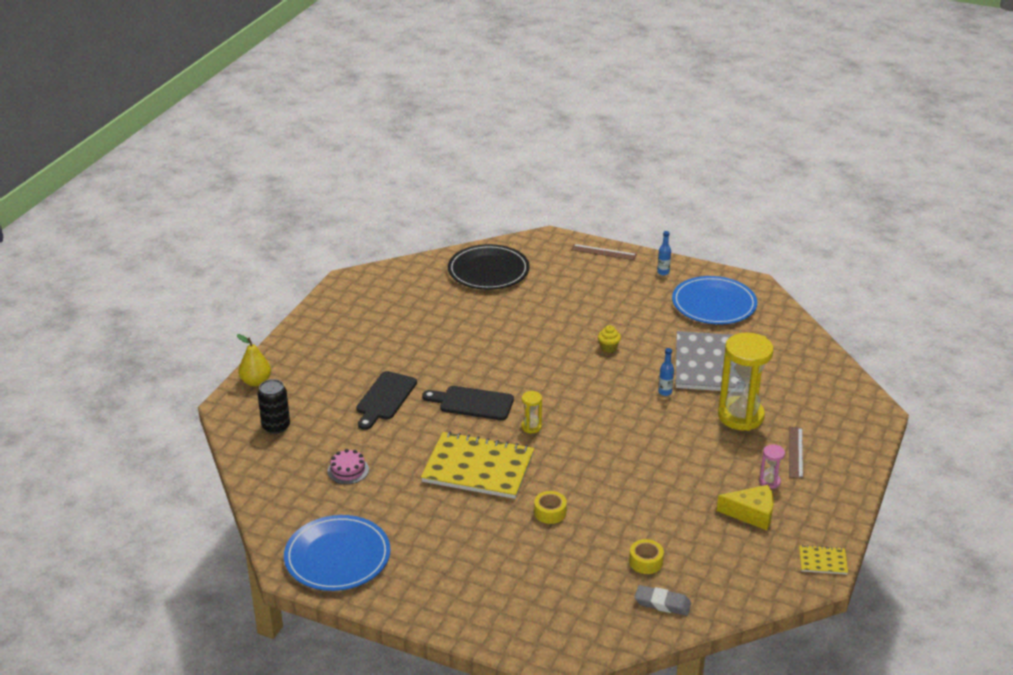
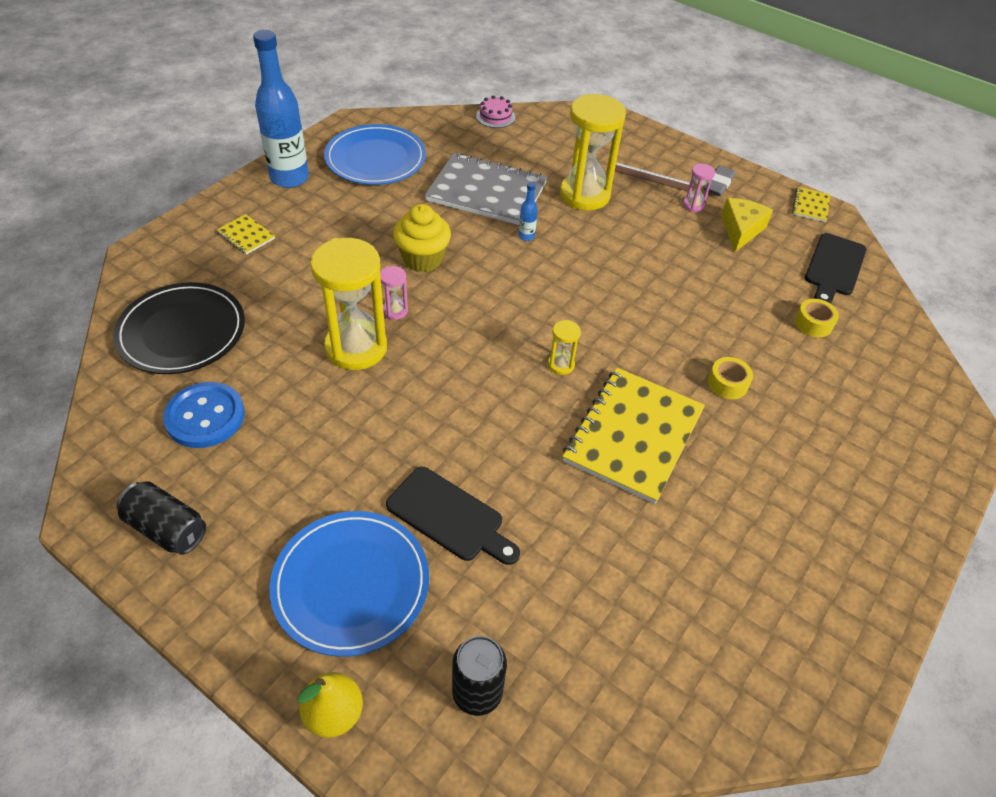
camera: 80 degrees left, 15 degrees up
(337, 557) = (807, 640): blue plate -> blue plate (351, 584)
(347, 305) = (167, 528): none -> black can
(348, 470) = (613, 595): pink cake -> pink cake (495, 116)
(426, 296) = (205, 417): none -> blue button
(472, 403) = (493, 414): black cutting board -> black cutting board (834, 267)
(506, 337) = (356, 348): none -> yellow hourglass
(548, 346) = (395, 311): none -> pink hourglass
(589, 270) = (246, 236): none -> yellow notebook
(603, 252) = (212, 214): brown ruler -> none
(608, 348) = (422, 259): yellow cupcake -> yellow cupcake, size x1.89
(662, 603) = (876, 327): grey eraser -> grey eraser (718, 184)
(663, 272) = (289, 178): blue bottle -> blue bottle, size x2.47

